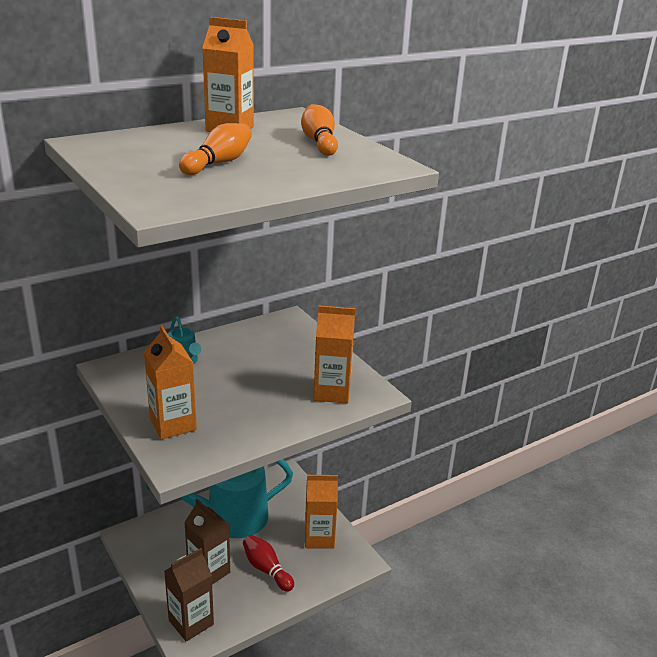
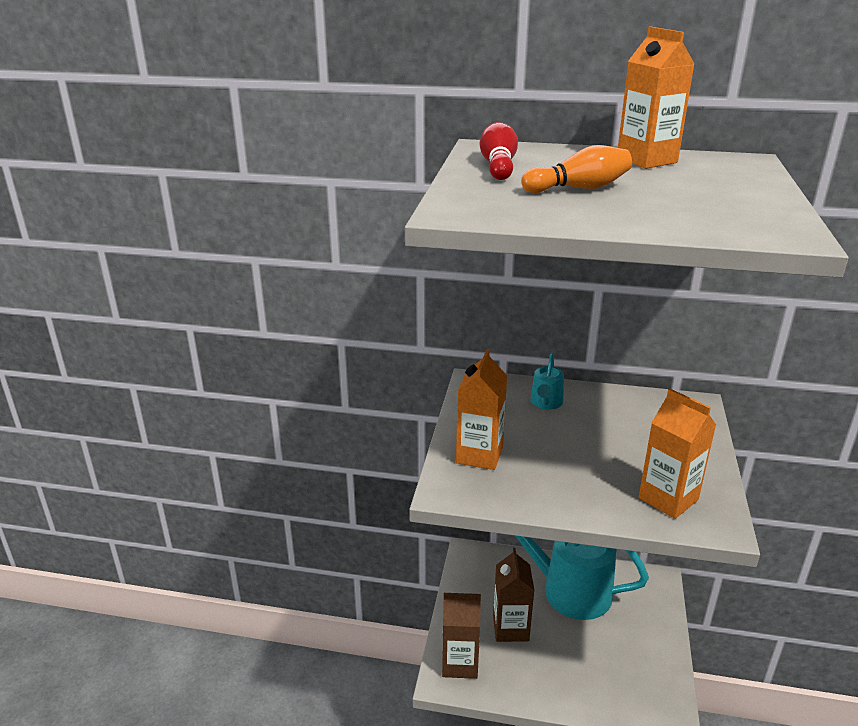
camera: 45 degrees right, 0 degrees up
(266, 569) = (565, 660): red bowling pin -> red bowling pin (498, 166)
(319, 143) = (730, 192): orange bowling pin -> none
(319, 538) = (644, 663): orange carton -> none

